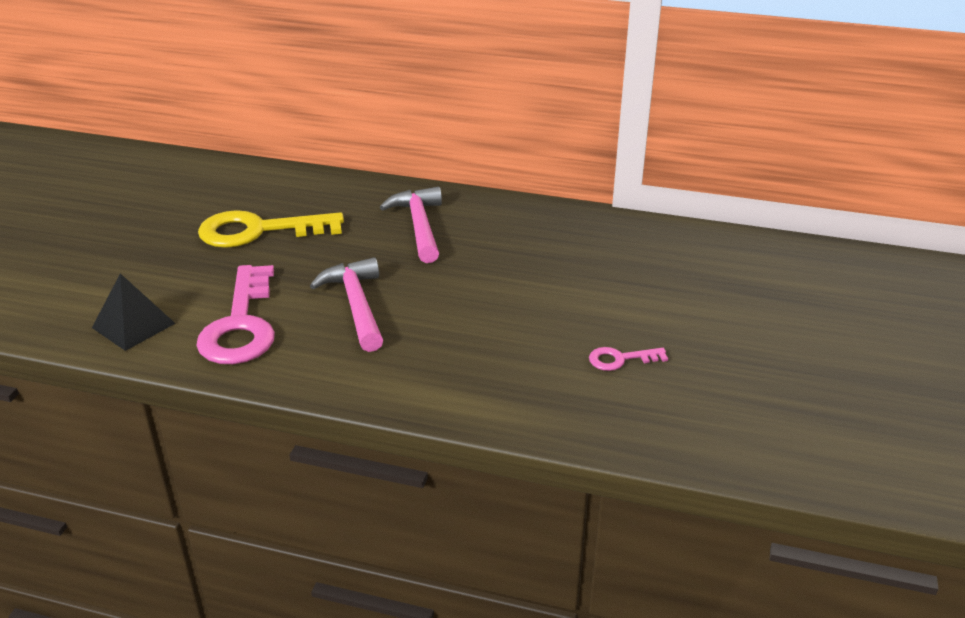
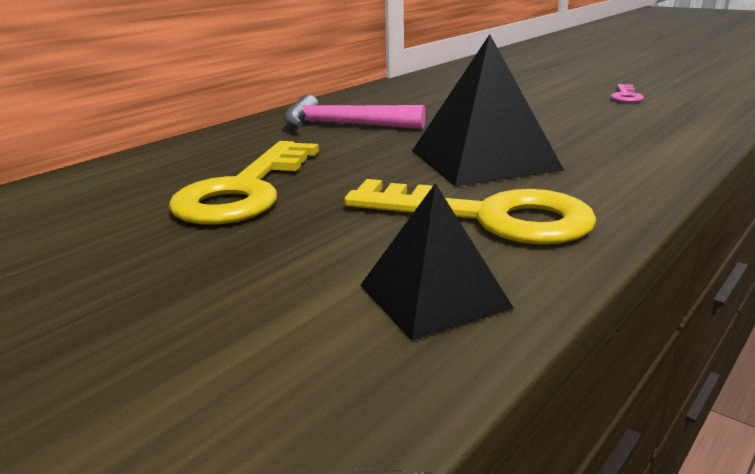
camera: 65 degrees left, 10 degrees down
(241, 325) = (487, 217): pink key -> yellow key
(357, 305) = (483, 159): pink hammer -> black pyramid

